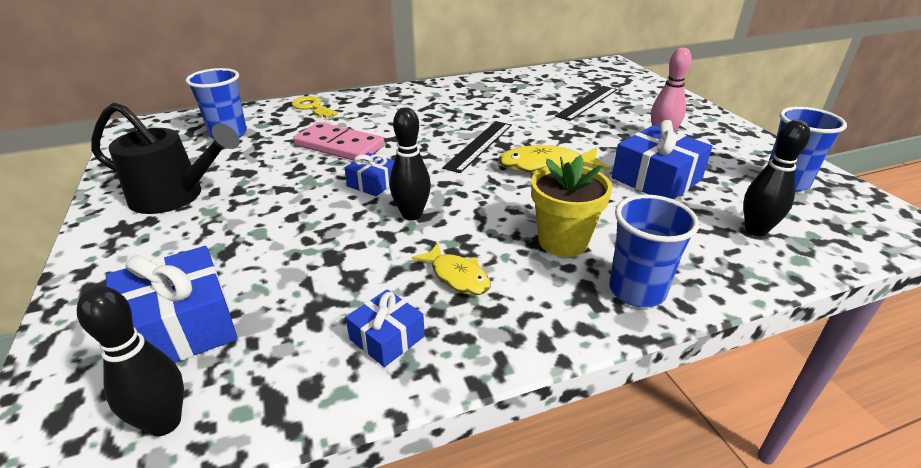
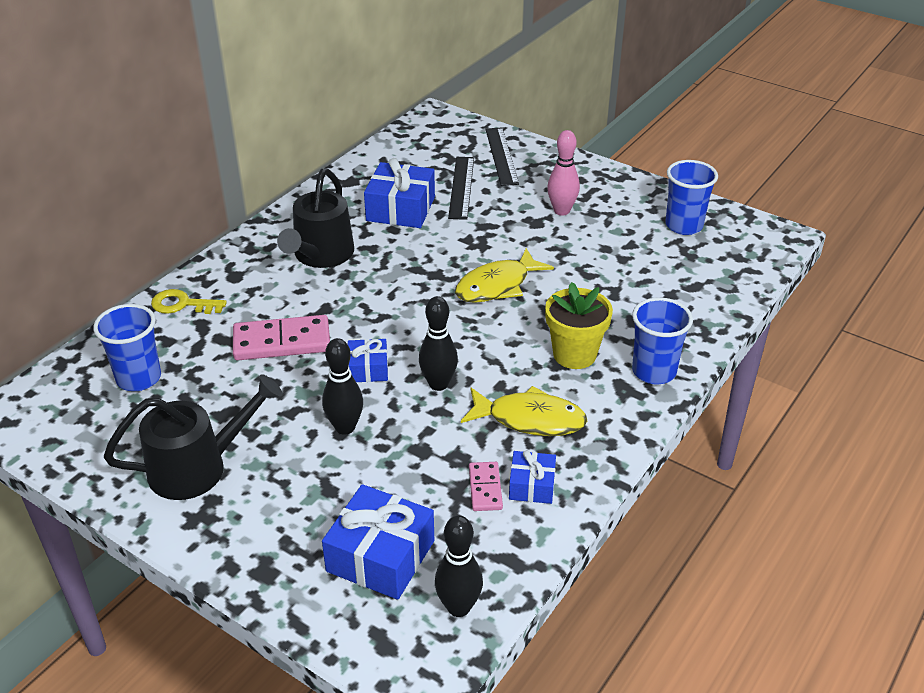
camera: 35 degrees left, 5 degrees up
(342, 317) = (485, 488): none -> pink domino
(433, 109) = (320, 256): none -> black watering can
(457, 276) = (530, 419): yellow fish -> yellow fish, size x1.57
(479, 145) = (415, 285): black ruler -> black ruler (501, 156)
(656, 179) = (592, 262): blue gift -> blue gift (400, 209)
(756, 230) = (691, 283): black bowling pin -> black bowling pin (345, 427)

